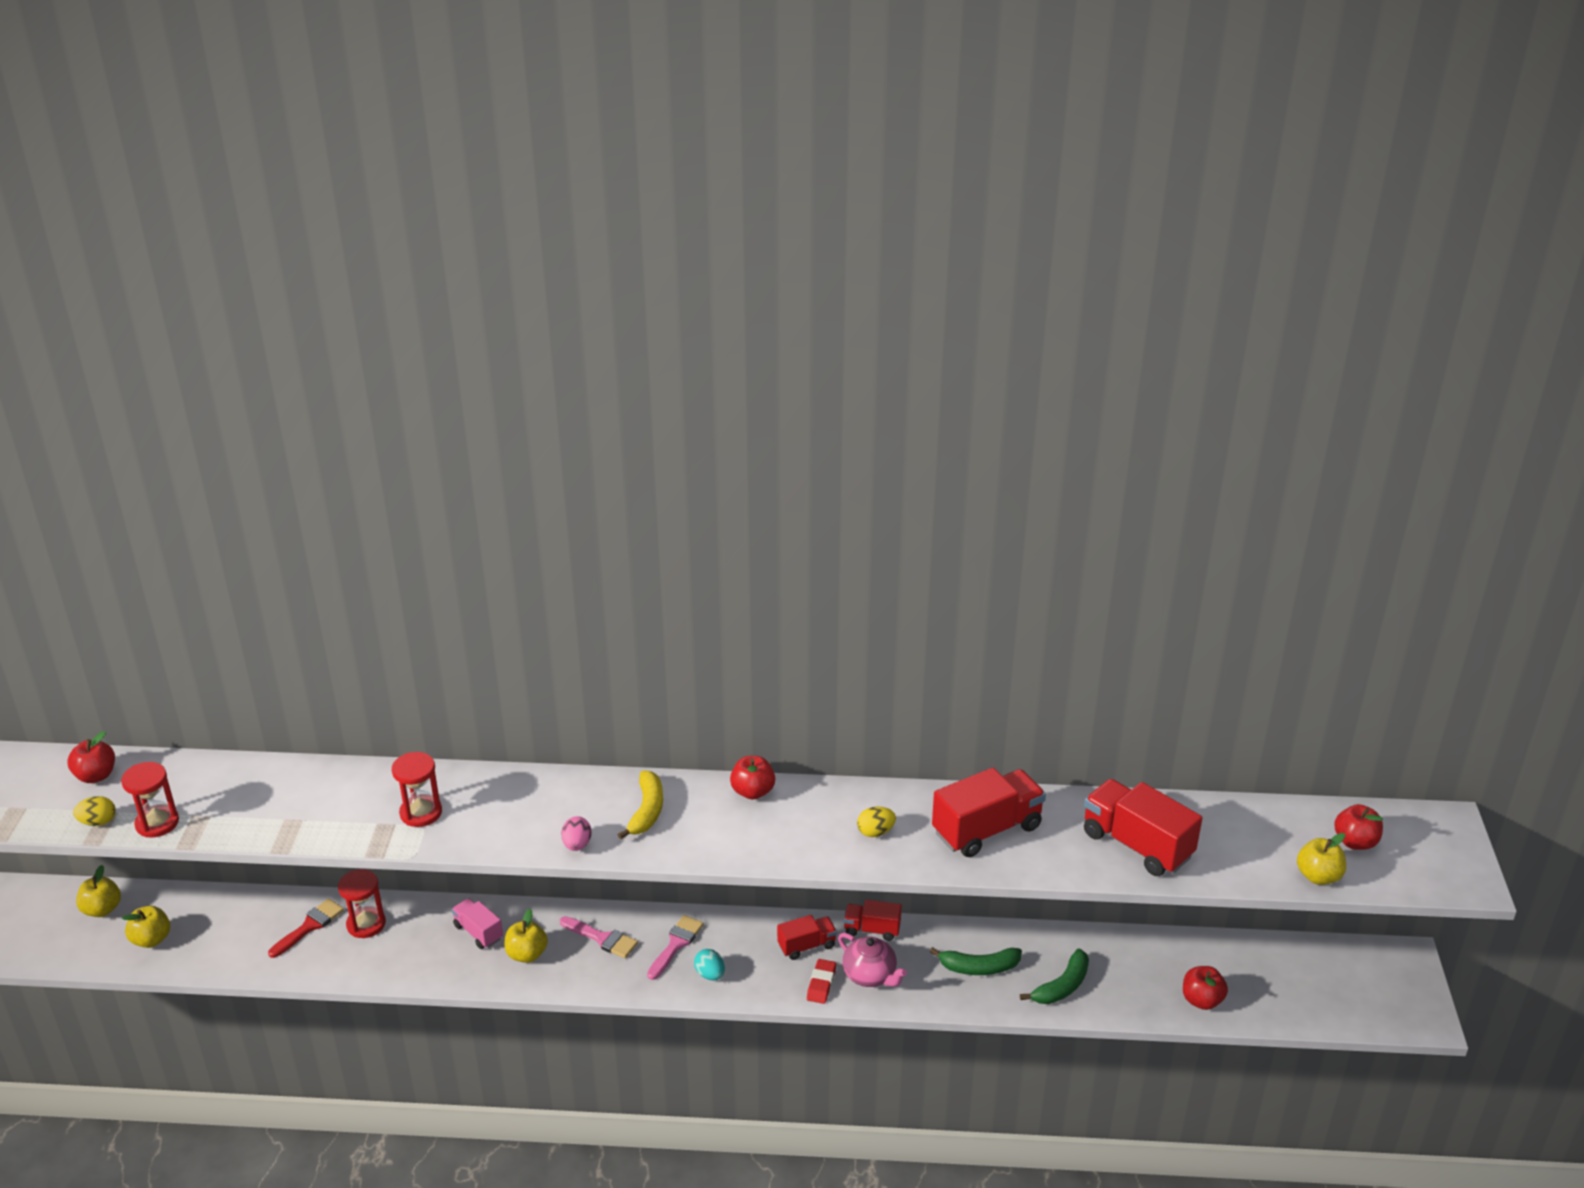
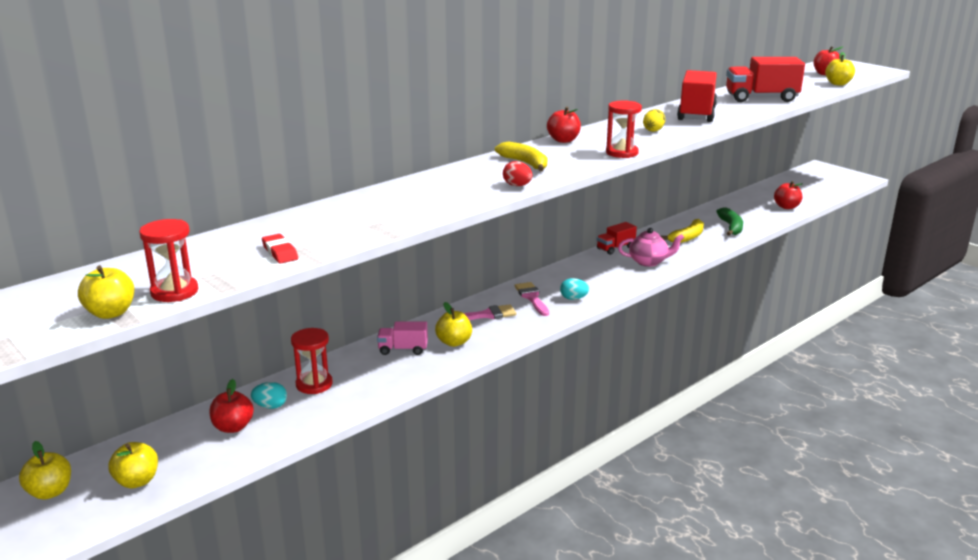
camera: 45 degrees left, 10 degrees down
(96, 776) = (51, 297): red apple -> red apple (233, 427)
(98, 822) = (111, 313): yellow egg -> yellow apple
(309, 926) = (270, 406): red brush -> turquoise egg
(421, 813) = (386, 212): red hourglass -> red hourglass (622, 153)
(577, 845) = (517, 186): pink egg -> red egg
(806, 946) = (598, 267): red truck -> none
(821, 984) = (633, 275): red eraser -> red eraser (280, 252)
(979, 967) = (687, 237): green banana -> yellow banana

